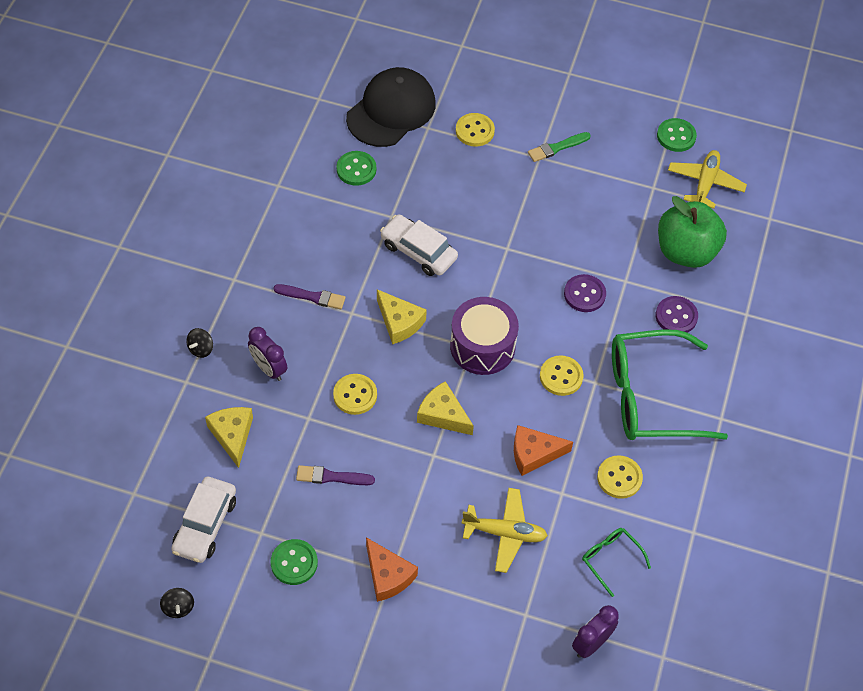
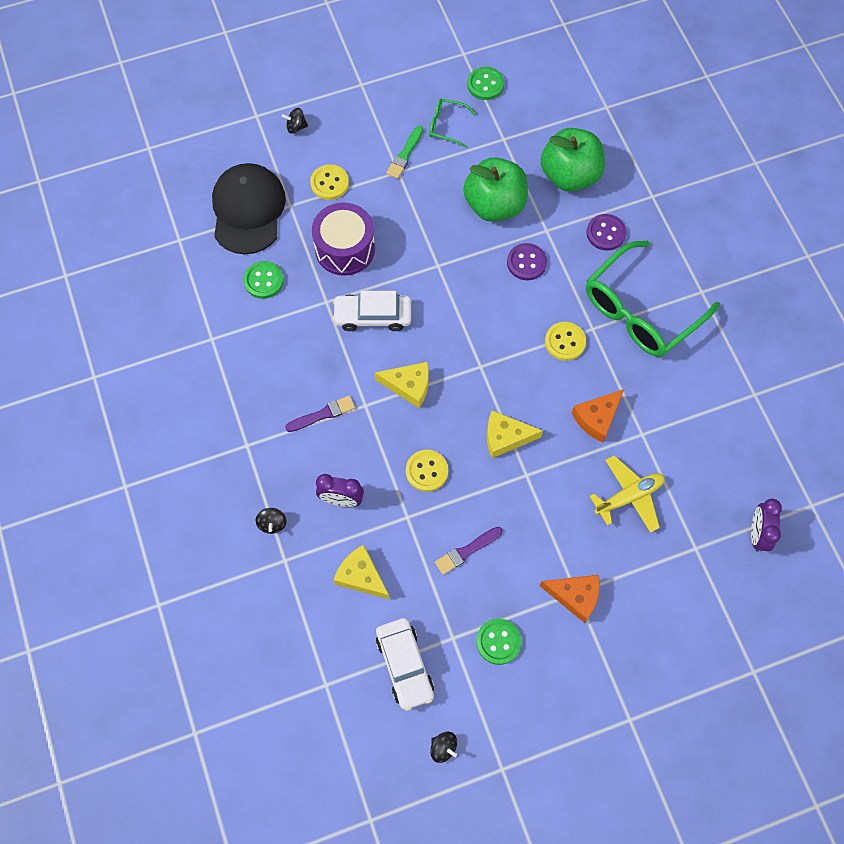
camera: 35 degrees left, 10 degrees up
(482, 346) = (488, 360): purple drum -> purple drum (345, 249)
(486, 73) = (296, 127): none -> black spinning top
(598, 233) = (494, 205): none -> green apple
(610, 559) = (717, 459): green glasses -> green glasses (446, 125)
(619, 478) = (671, 391): yellow button -> none
(705, 183) = (538, 110): yellow plane -> none

